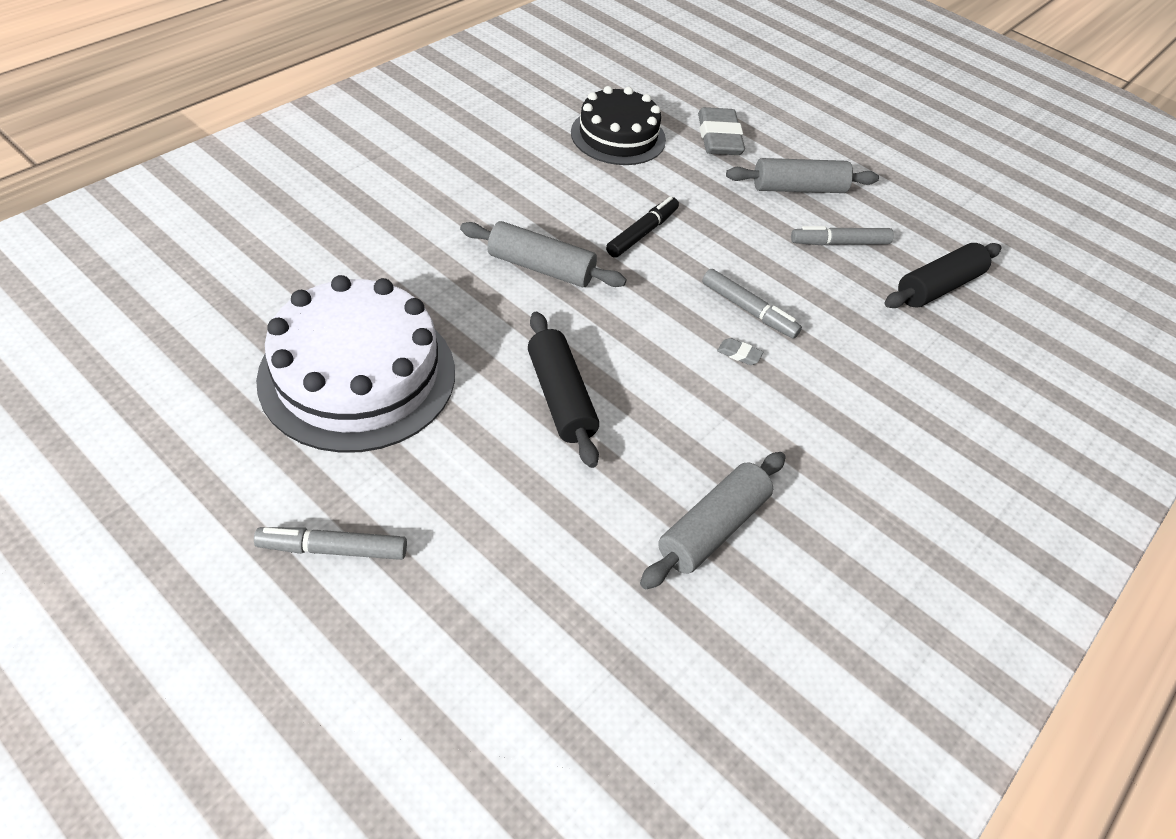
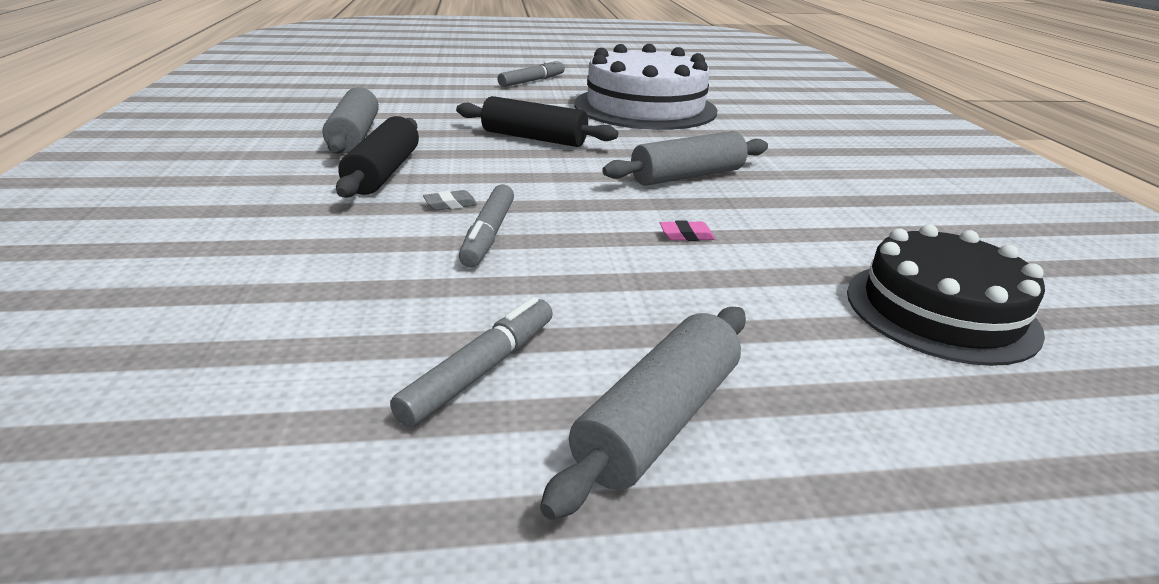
camera: 135 degrees right, 20 degrees down
(642, 233) = (686, 235): black marker -> pink eraser
(719, 138) = (900, 417): grey eraser -> none
(748, 310) = (488, 234): grey marker -> grey marker turned 75 degrees counterclockwise
(938, 287) = (249, 408): black rolling pin -> black rolling pin (384, 172)

